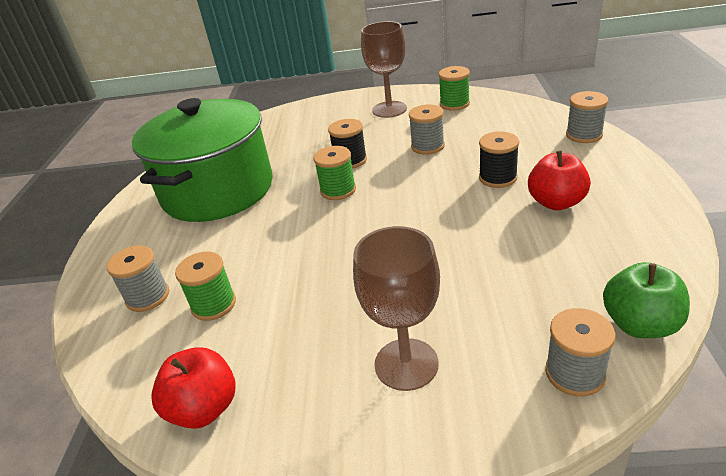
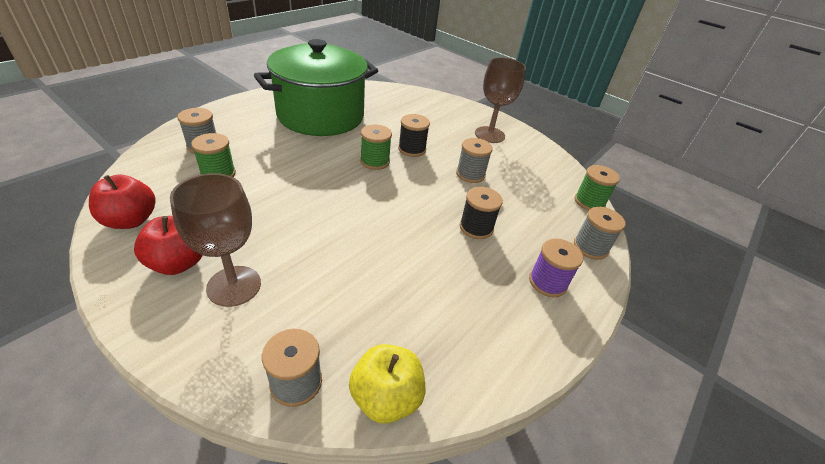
camera: 30 degrees right, 5 degrees up
(454, 104) = (537, 160): green spool -> green spool (589, 202)
(556, 202) = (483, 274): red apple -> red apple (178, 263)
(599, 175) = (547, 282): none -> purple spool
(640, 324) = (386, 397): green apple -> yellow apple

